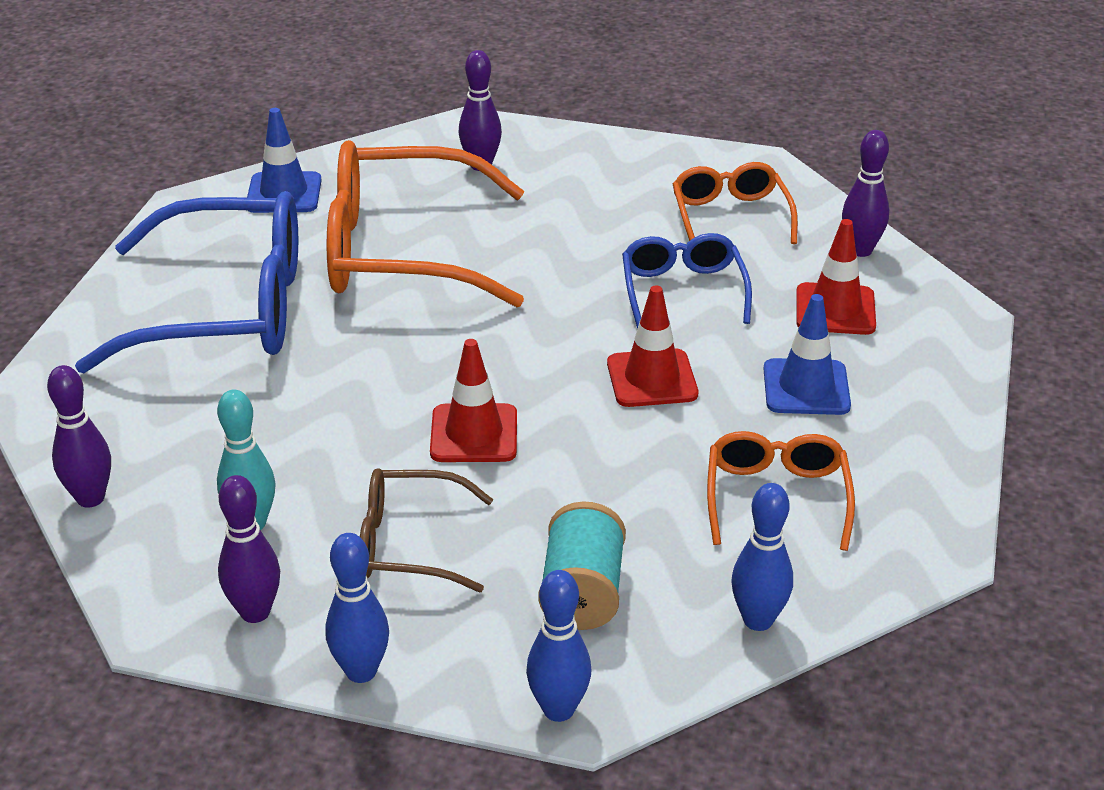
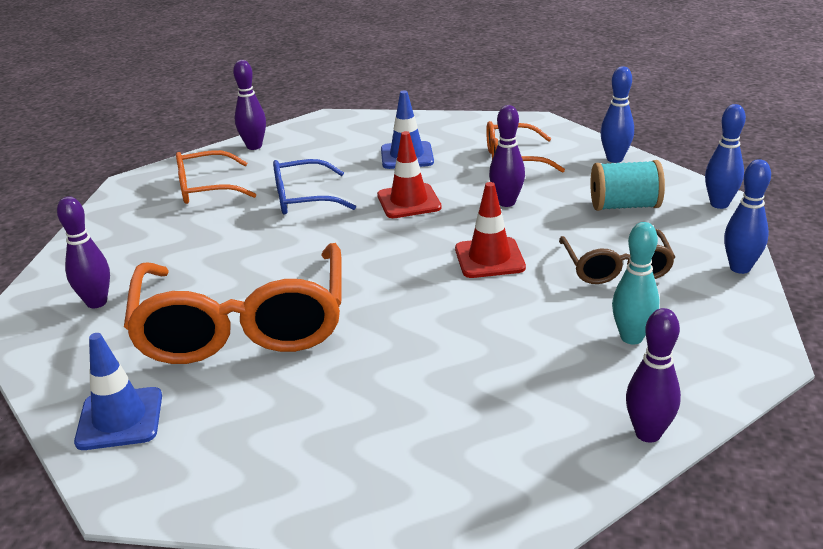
camera: 95 degrees left, 5 degrees down
(226, 309) = (343, 414): blue glasses -> none
(255, 612) = (719, 318): purple bowling pin -> purple bowling pin (506, 202)
(835, 310) = (323, 151): red traffic cone -> none

